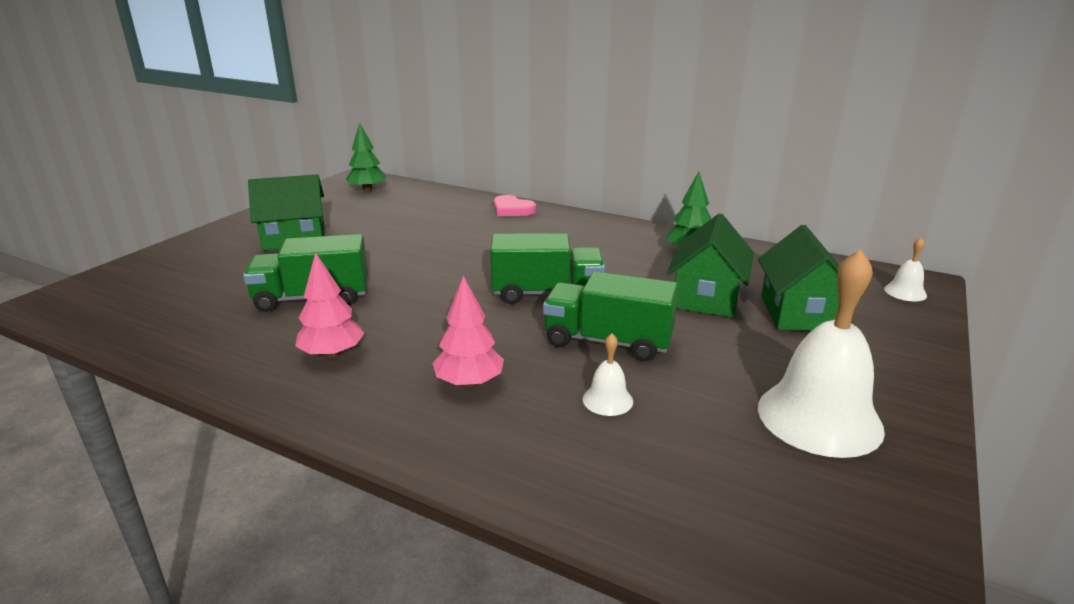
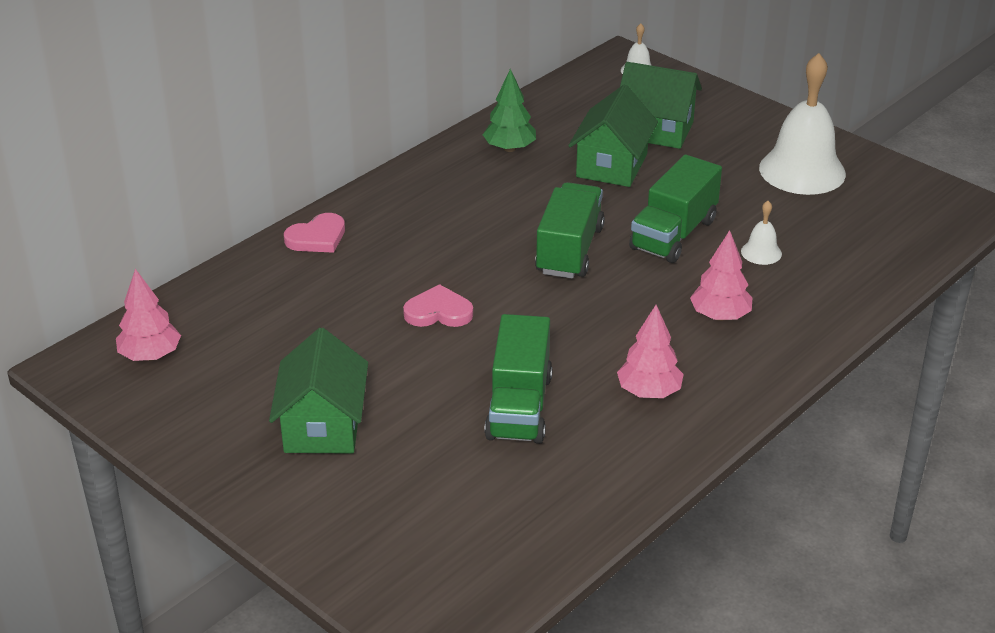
camera: 75 degrees left, 10 degrees up
(367, 190) = (150, 356): green tree -> pink tree
(435, 255) = (438, 312): none -> pink heart
(707, 297) = (611, 165): green house -> green house turned 75 degrees clockwise

